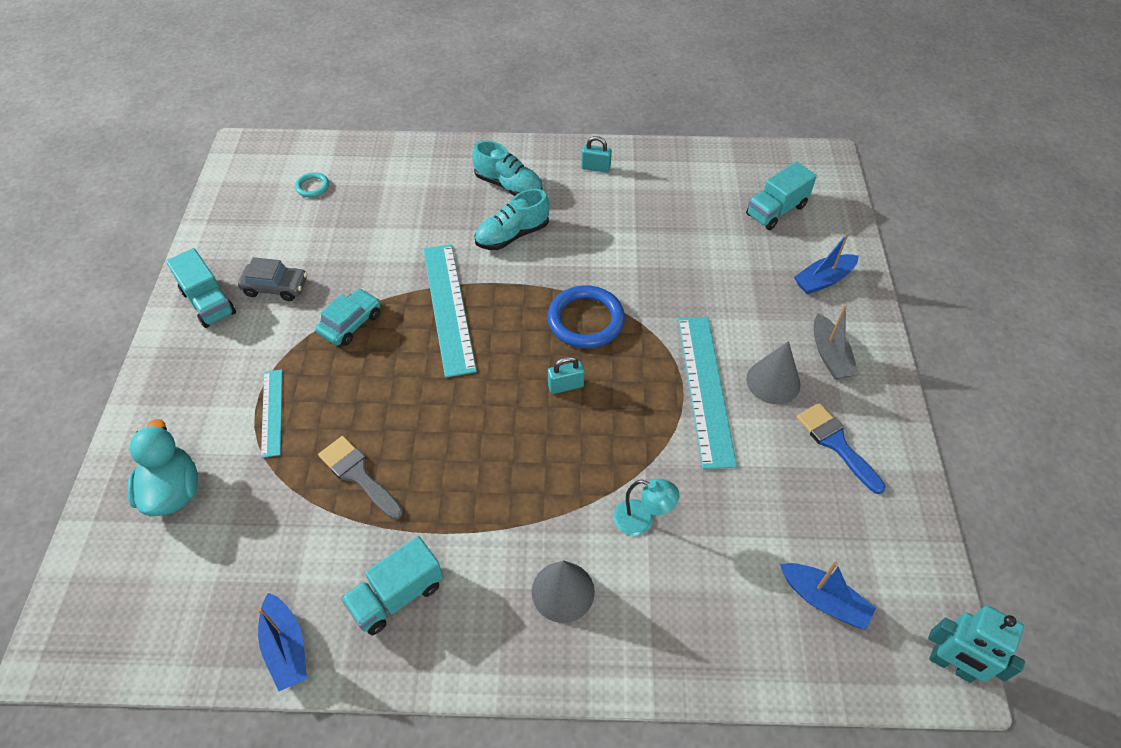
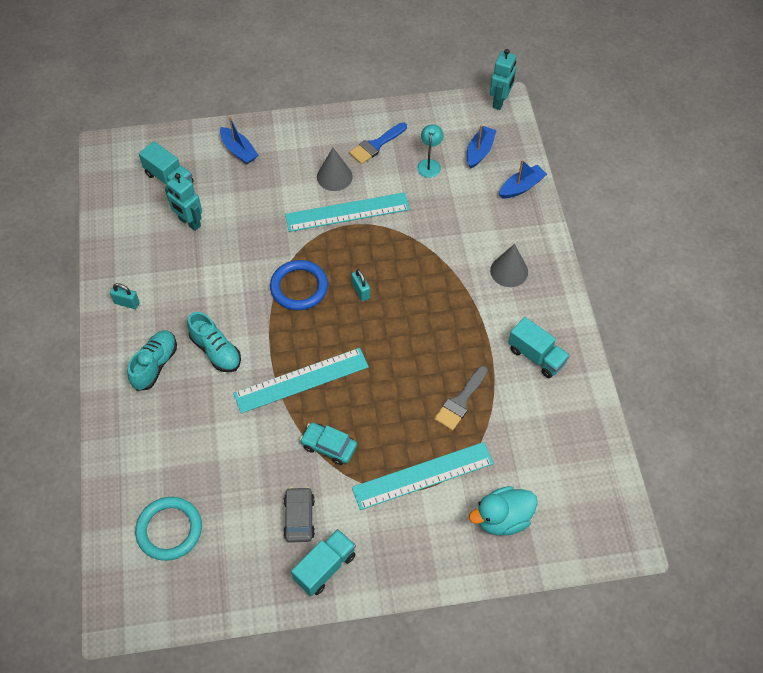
camera: 100 degrees left, 5 degrees up
(272, 412) = (423, 475): turquoise ruler -> turquoise ruler, size x1.79
(286, 647) = (585, 407): blue boat -> blue boat (521, 187)
(312, 186) = (169, 530): turquoise ring -> turquoise ring, size x2.02
(595, 168) = (127, 303): turquoise padlock -> turquoise padlock turned 75 degrees counterclockwise
(642, 520) = (453, 237): turquoise lamp -> turquoise lamp (429, 164)
(704, 224) = (189, 222): none -> turquoise robot
(830, 355) = (307, 147): grey boat -> none

